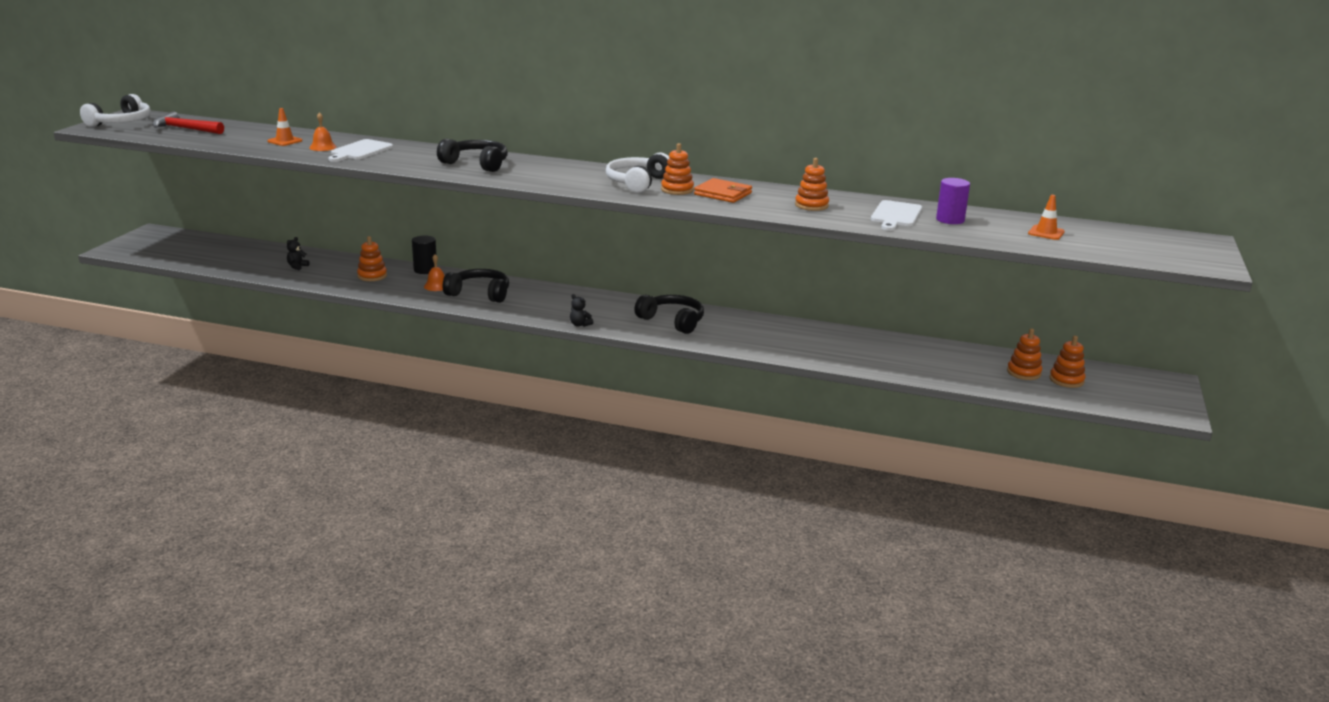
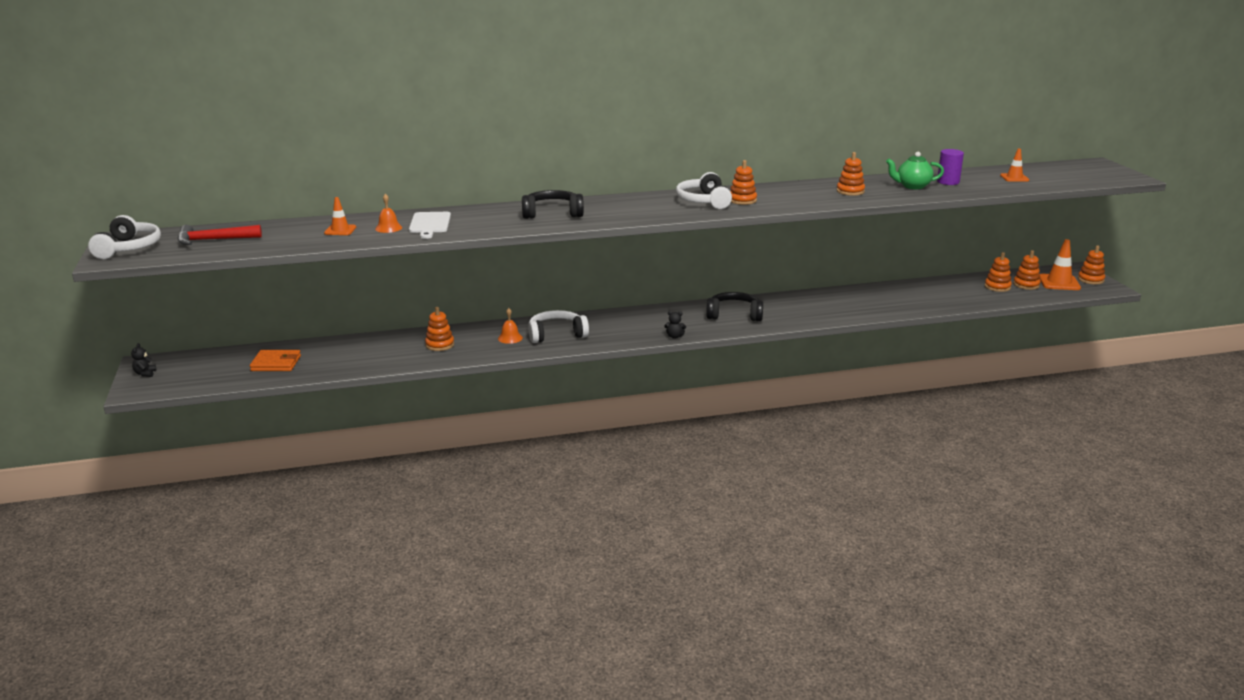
camera: 30 degrees left, 0 degrees up
(297, 266) = (356, 355): black teddy bear -> black teddy bear (145, 374)
(425, 270) = (476, 327): black cylinder -> none
(479, 294) = (556, 334): black headphones -> white headphones
(723, 194) = (778, 196): orange wallet -> orange wallet (276, 363)
(895, 215) = (912, 186): white cutting board -> green teapot
(1116, 389) = (1059, 282): none -> orange traffic cone
(1168, 397) = (1090, 280): none -> orange stacking toy

